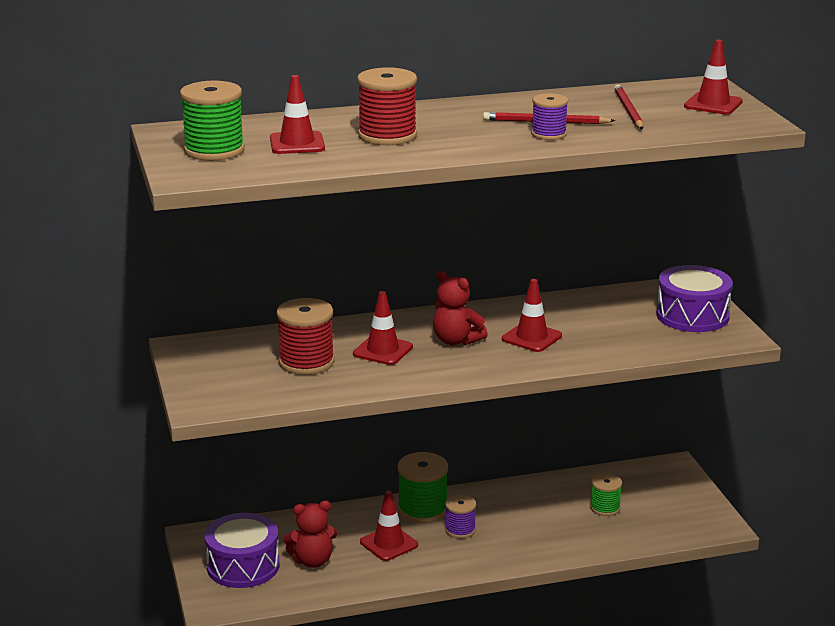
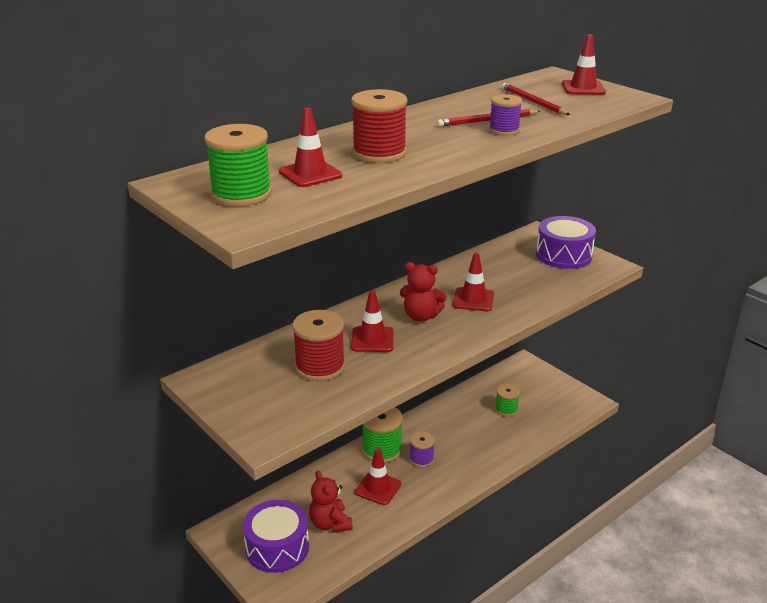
camera: 25 degrees left, 5 degrees up
(312, 561) = (330, 523): red teddy bear -> red teddy bear turned 105 degrees clockwise

